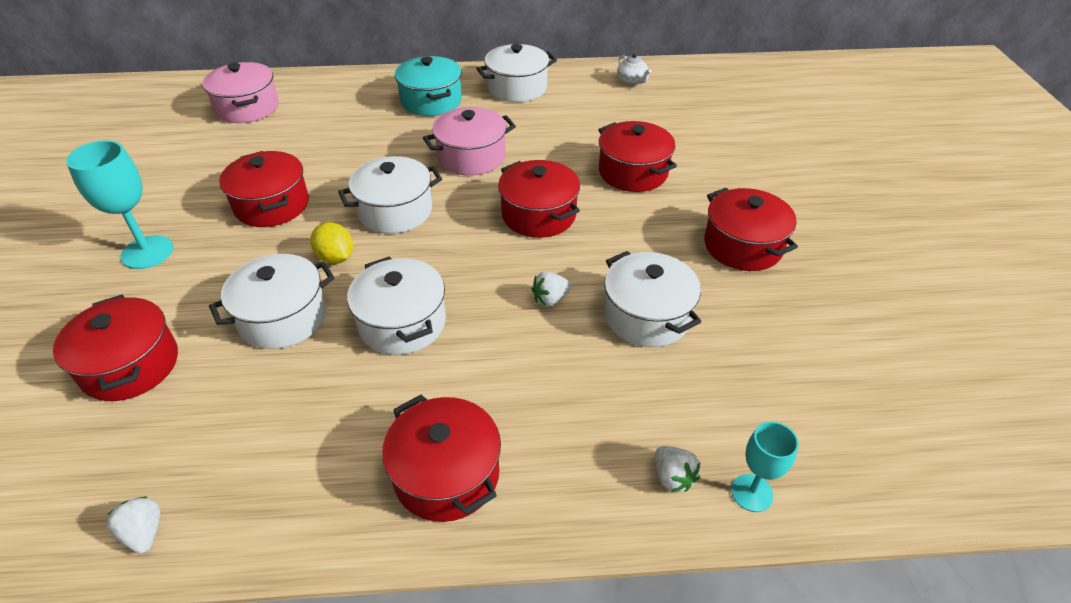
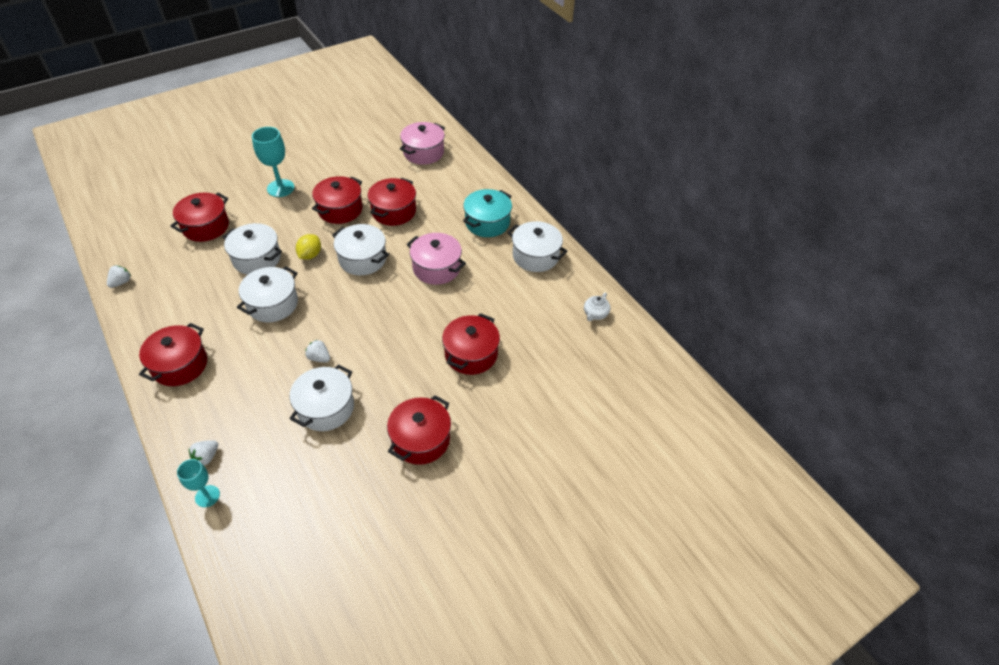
camera: 60 degrees right, 5 degrees up
(538, 215) = (395, 323): red pot -> red pot (394, 211)

